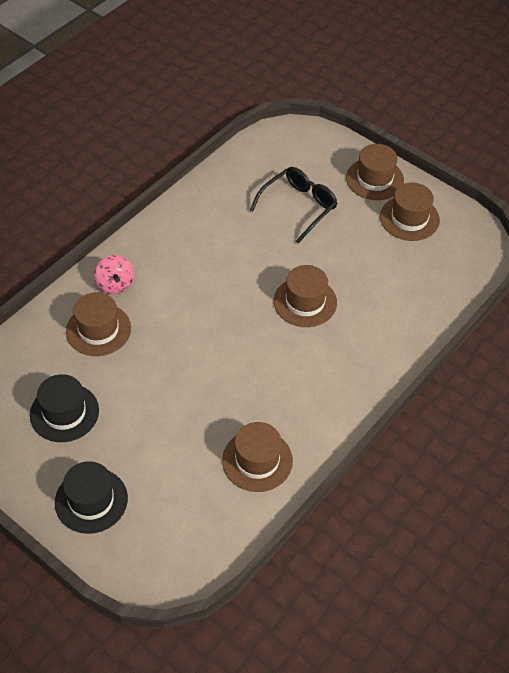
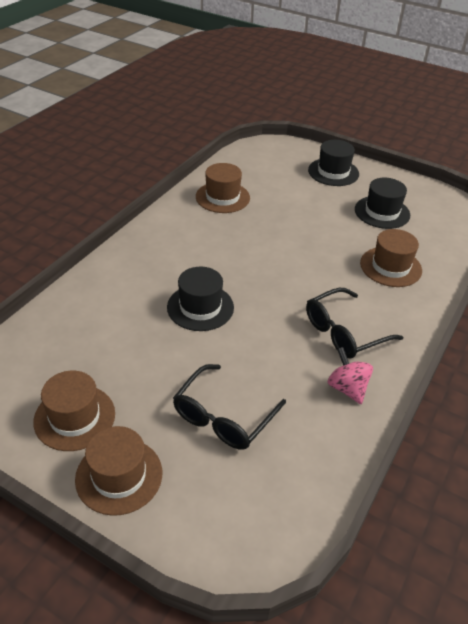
camera: 170 degrees right, 10 degrees down
(115, 284) = (398, 305): pink spinning top -> pink spinning top (347, 388)
(179, 263) = (344, 332): none -> black glasses
(305, 302) = (200, 307): brown hat -> black hat

